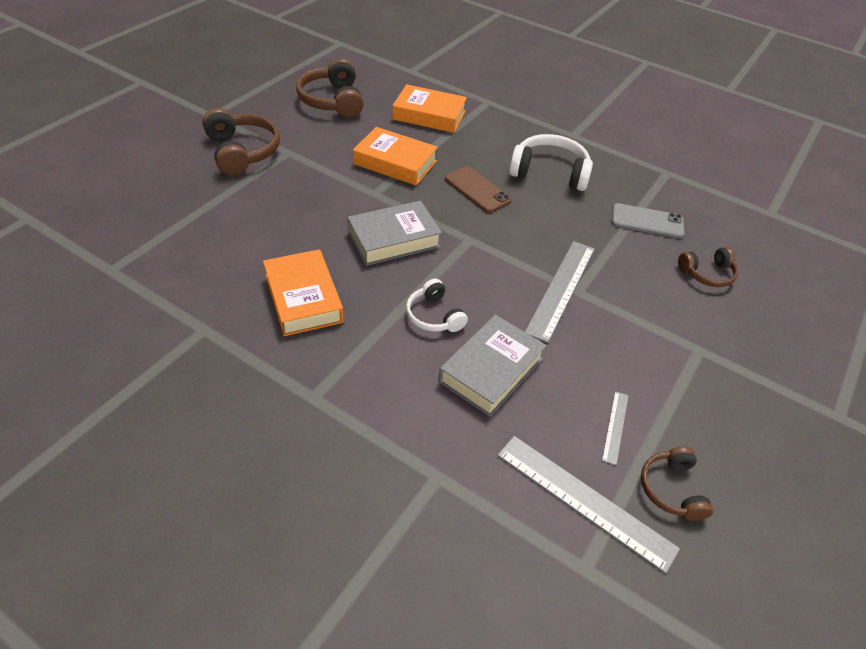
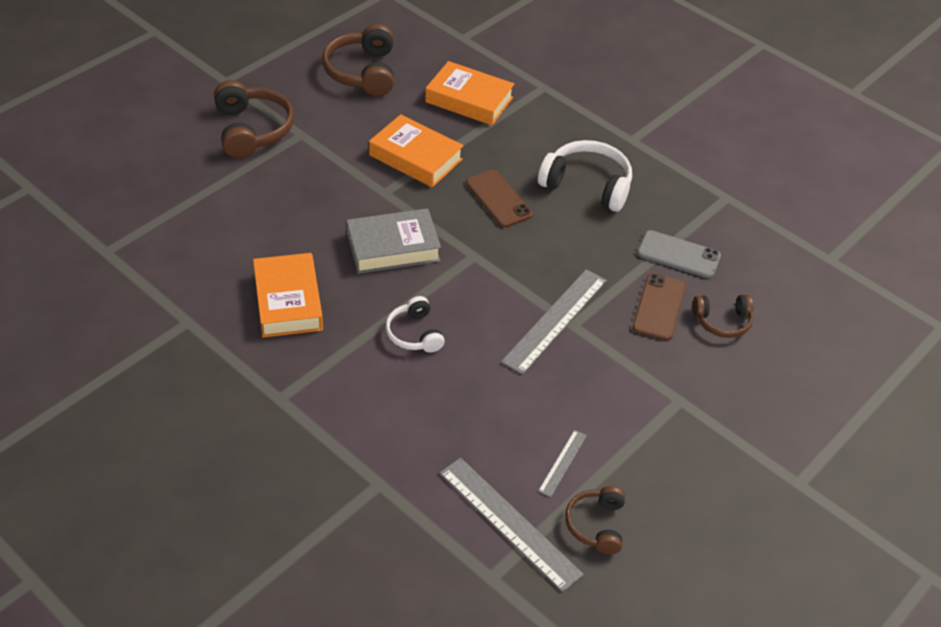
camera: 10 degrees right, 0 degrees up
(491, 370) = (456, 394): grey book -> none
(648, 267) = (659, 307): none -> brown phone

